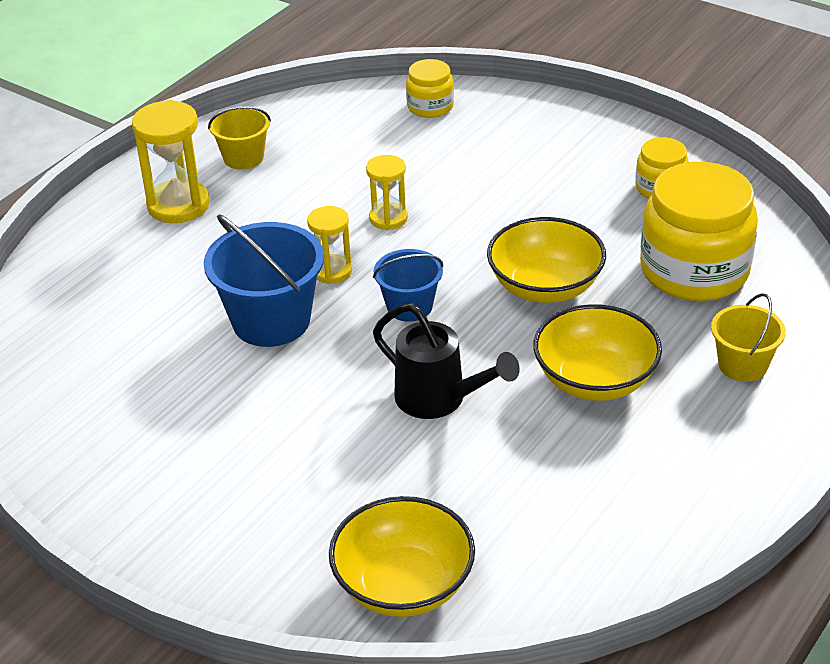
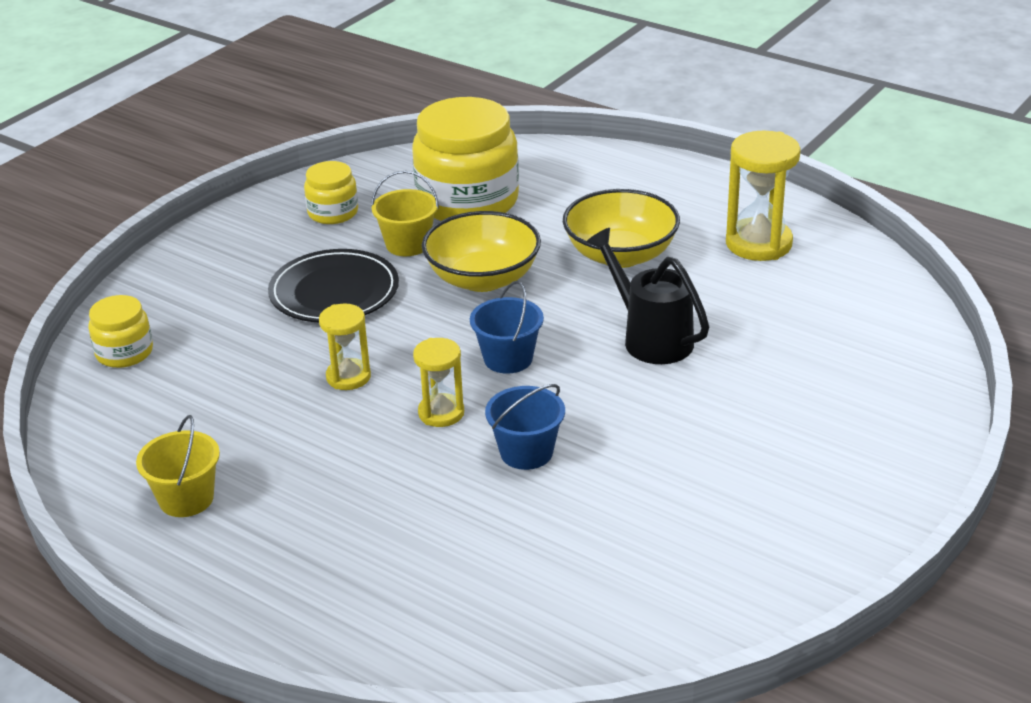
camera: 90 degrees left, 5 degrees down
(178, 205) = (281, 549): yellow hourglass -> yellow hourglass (758, 244)
(271, 321) = (526, 452): blue bucket -> blue bucket, size x0.59
(403, 585) = (892, 353): yellow bowl -> none
(438, 399) = (651, 338): black watering can -> black watering can turned 75 degrees counterclockwise
(519, 200) = (334, 292): none -> black plate
(742, 365) = (600, 186): yellow bucket -> yellow bucket (407, 244)

